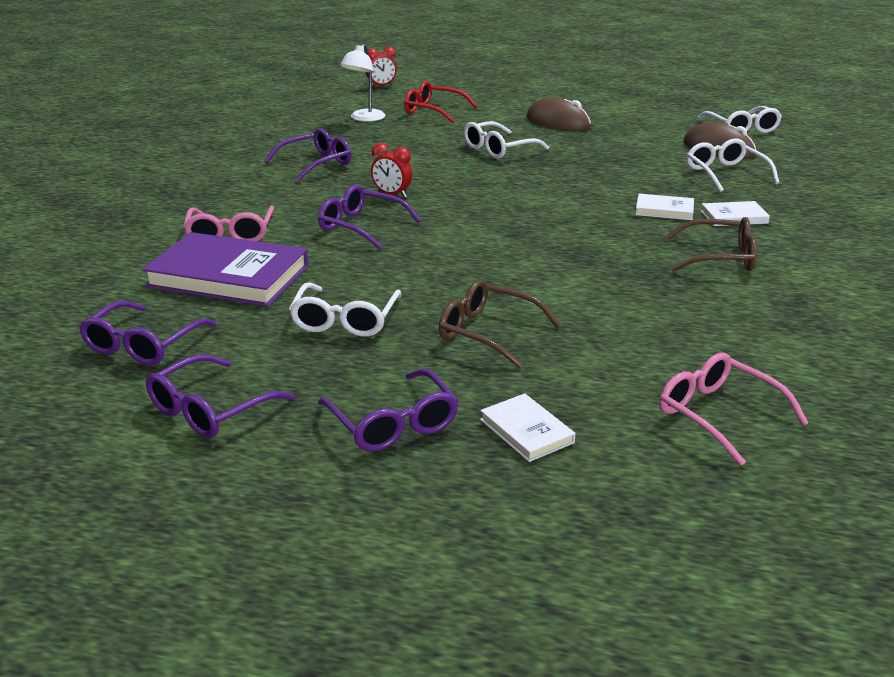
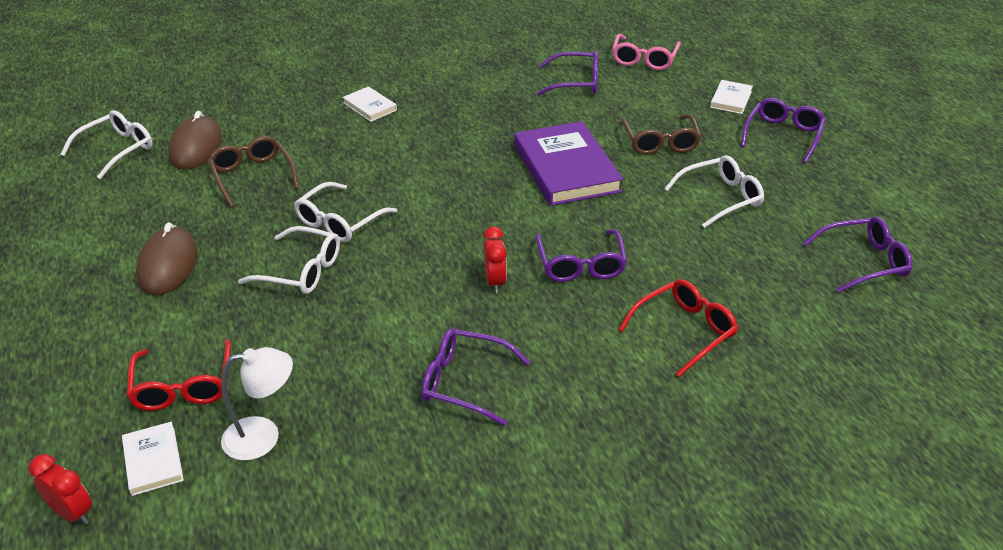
camera: 125 degrees left, 10 degrees up
(209, 410) = (865, 195): purple glasses -> purple glasses (576, 82)
(228, 276) = (743, 284): purple book -> purple book (566, 168)
(230, 234) = (684, 331): pink glasses -> red glasses
(664, 210) = (384, 136): white book -> white book (153, 461)
(720, 257) = (452, 96): brown glasses -> brown glasses (252, 176)
(725, 174) = (269, 130): white glasses -> white glasses (339, 222)

